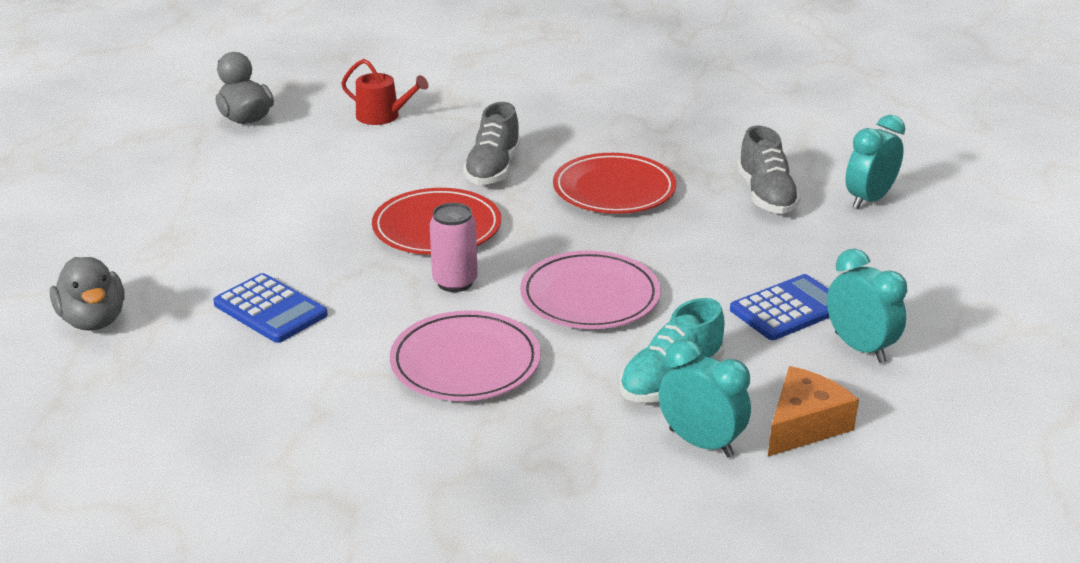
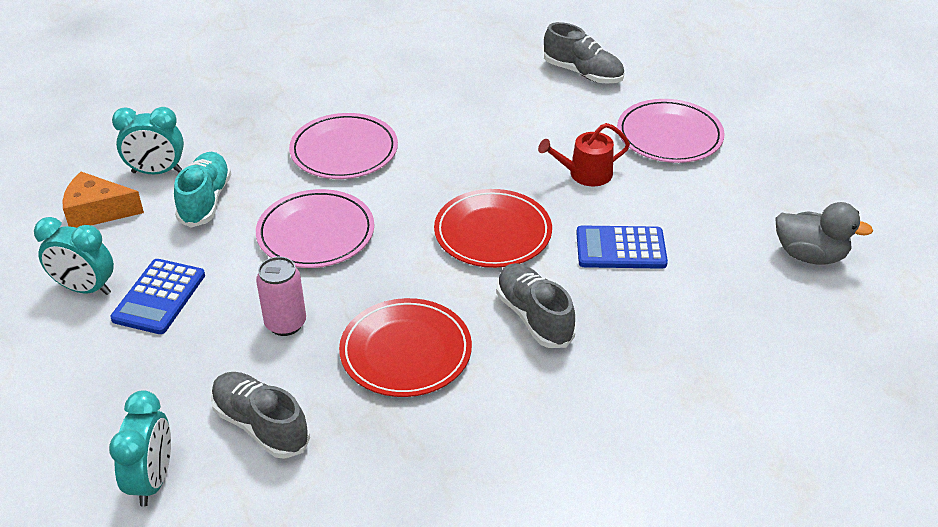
camera: 140 degrees right, 10 degrees up
(94, 320) = (583, 73): grey duck -> grey shoe
(155, 226) = (669, 135): none -> pink plate
(270, 309) = (502, 124): blue calculator -> blue calculator (620, 248)
(383, 116) = (717, 327): red watering can -> red watering can (585, 174)
(455, 282) = (419, 197): pink can -> pink can (285, 324)
(804, 425) = (98, 211): orange cheese -> orange cheese turned 90 degrees clockwise

